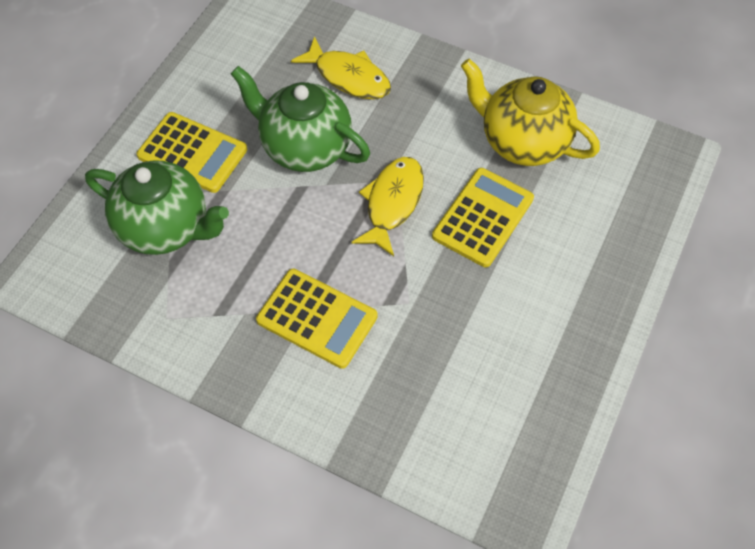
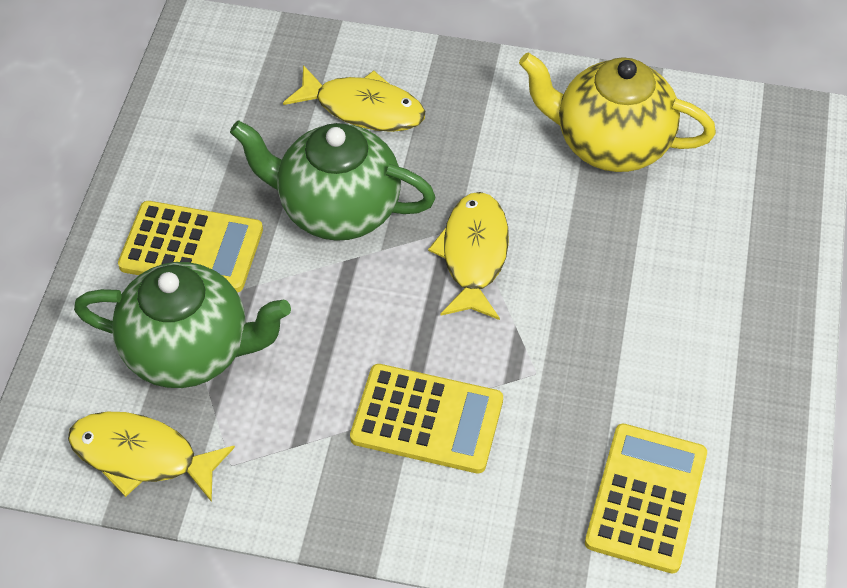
camera: 15 degrees left, 5 degrees down
(107, 296) = (141, 456): none -> yellow fish
(482, 217) = (592, 247): yellow calculator -> yellow calculator (646, 498)

